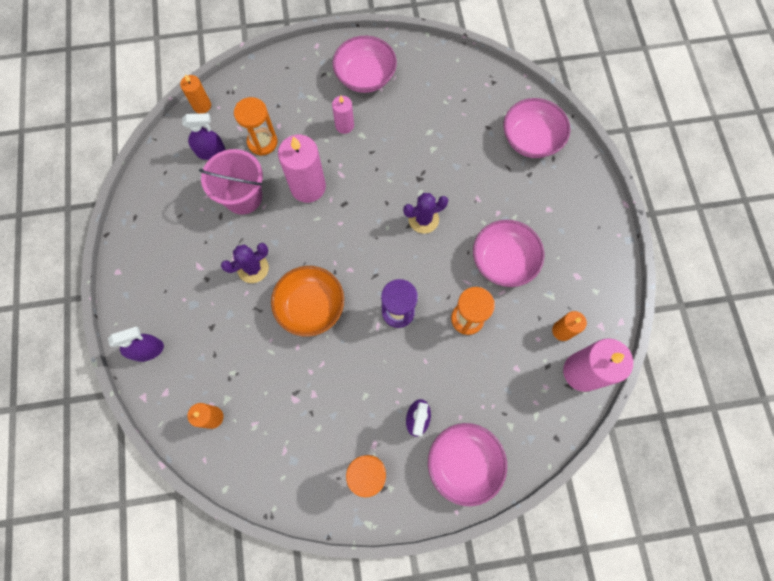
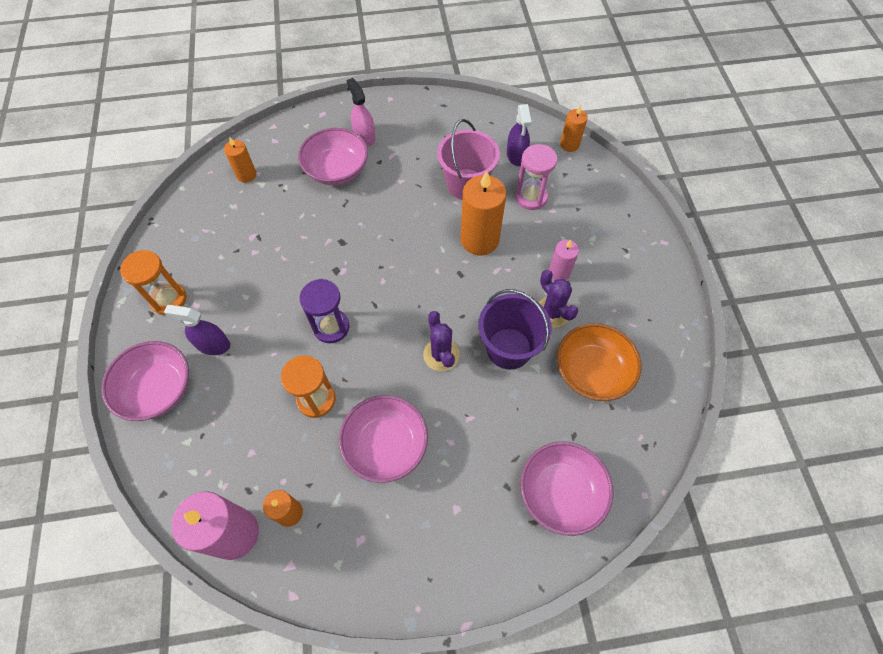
camera: 90 degrees right, 10 degrees down
(148, 350) = (314, 125): purple spray bottle -> none
(170, 295) = (364, 136): none -> pink spray bottle
(253, 268) = (388, 197): purple cactus -> purple cactus (552, 312)
(262, 142) = (531, 197): orange hourglass -> pink hourglass
(308, 187) = (479, 240): pink candle -> orange candle
(311, 306) = (344, 246): orange bowl -> orange bowl (592, 371)
(365, 76) = (629, 293): pink bowl -> pink bowl (336, 170)
(417, 168) = (509, 348): none -> purple bucket

